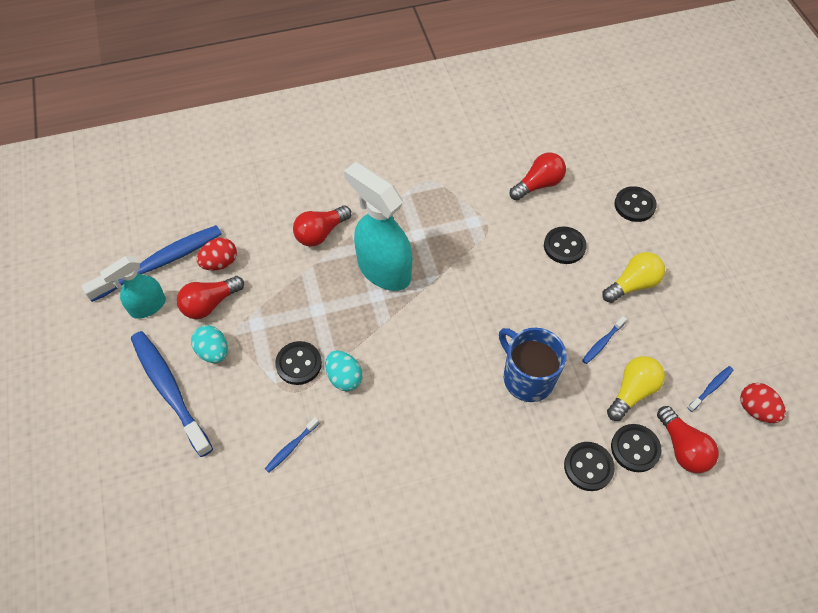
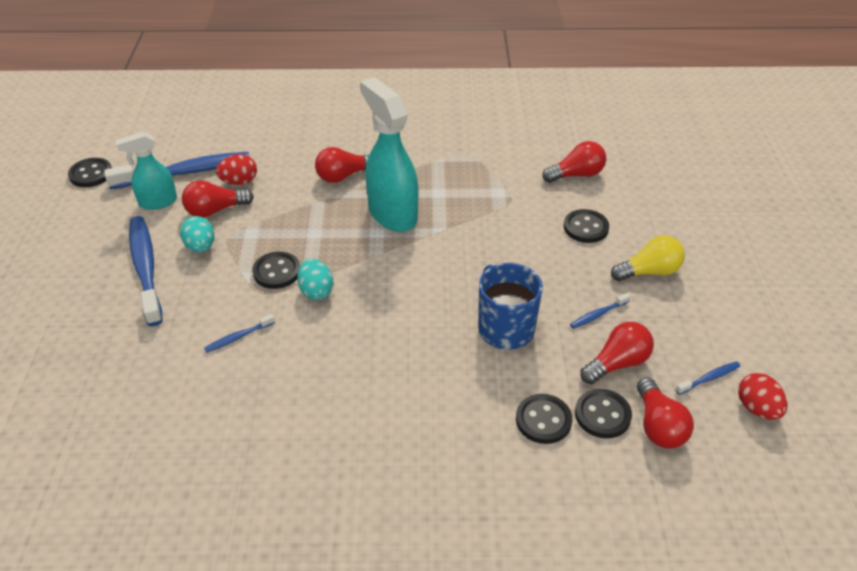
camera: 15 degrees right, 15 degrees down
(632, 392) = (617, 363): yellow light bulb -> red light bulb
(634, 205) = (673, 207): black button -> black button (91, 174)

